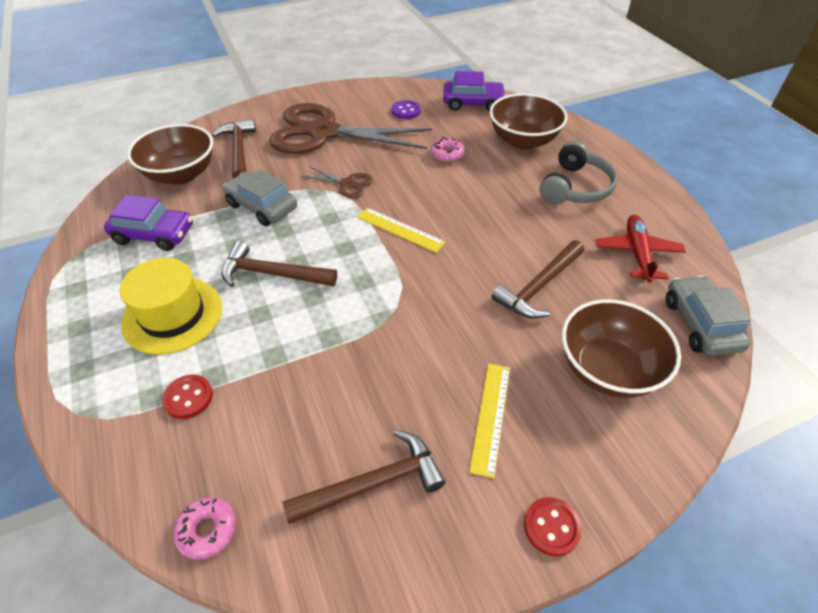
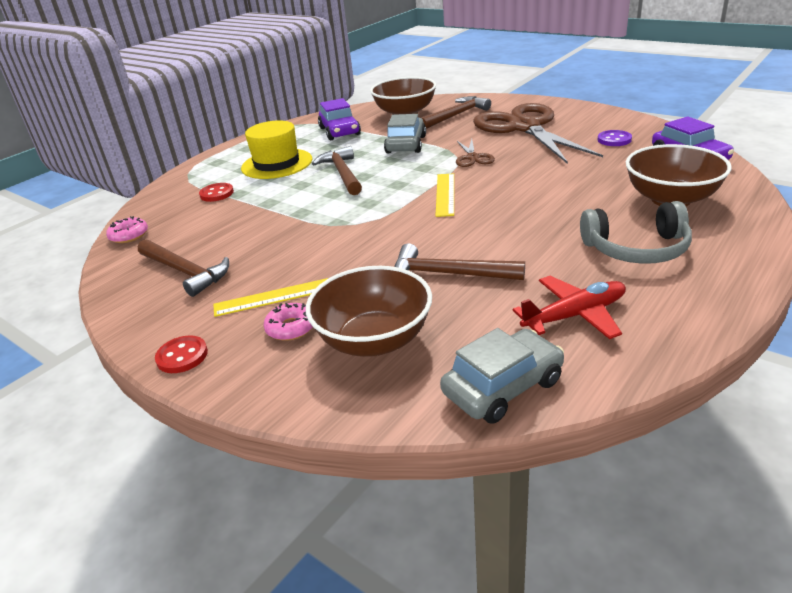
camera: 65 degrees right, 15 degrees down
(447, 154) = (579, 176): pink donut -> pink donut (291, 328)

